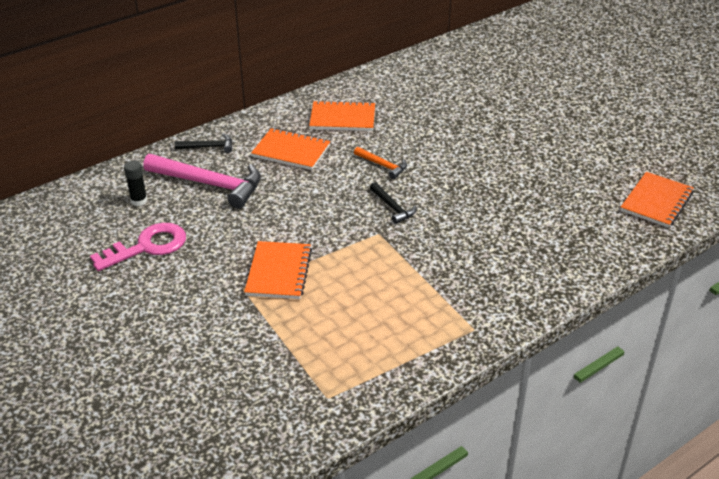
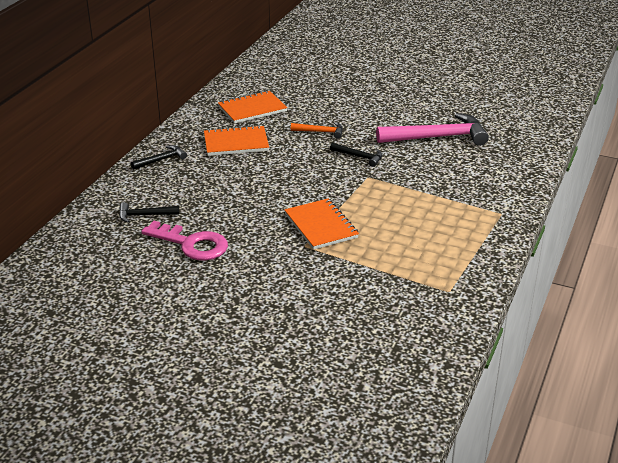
camera: 30 degrees left, 5 degrees down
(139, 201) = (145, 215): black glue stick -> black hammer
(148, 246) = (192, 244): pink key -> pink key turned 90 degrees clockwise
(210, 184) = (194, 185): pink hammer -> pink hammer (437, 137)
(656, 202) = (535, 99): orange notebook -> none

